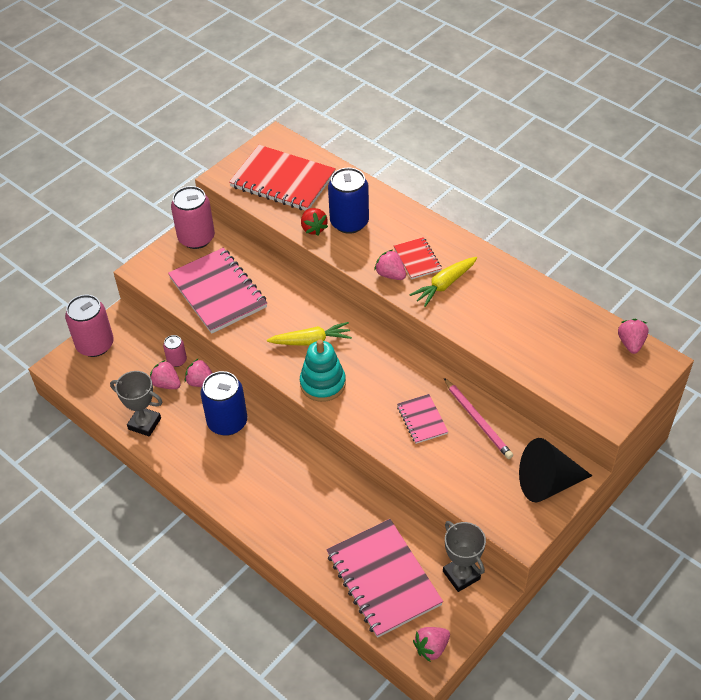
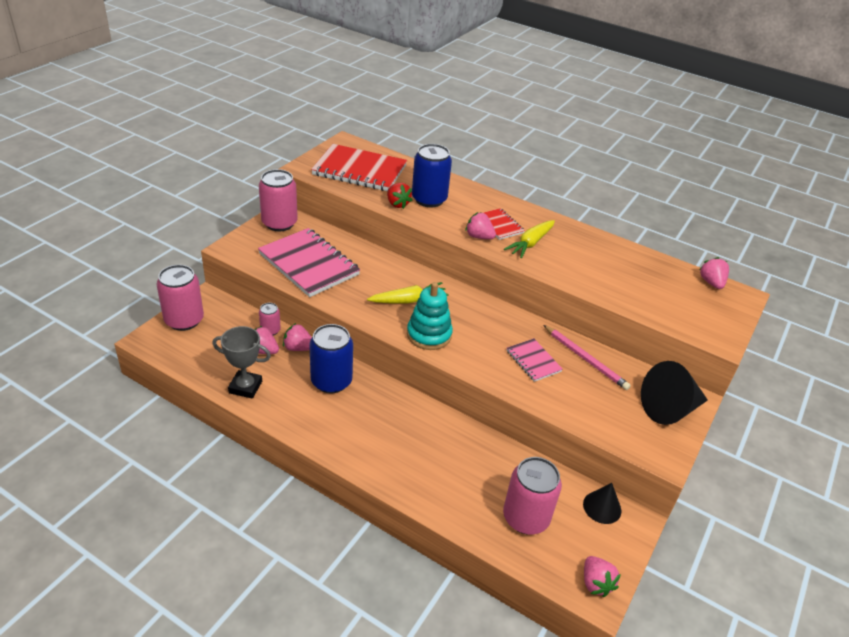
camera: 15 degrees left, 10 degrees down
(383, 579) = (526, 518): pink notebook -> pink can
(431, 648) = (596, 583): pink strawberry -> pink strawberry turned 60 degrees counterclockwise
(461, 575) = (602, 507): grey trophy -> black cone

